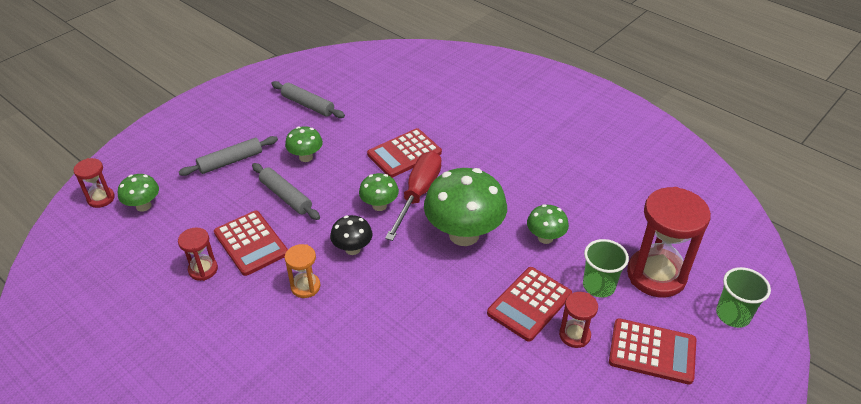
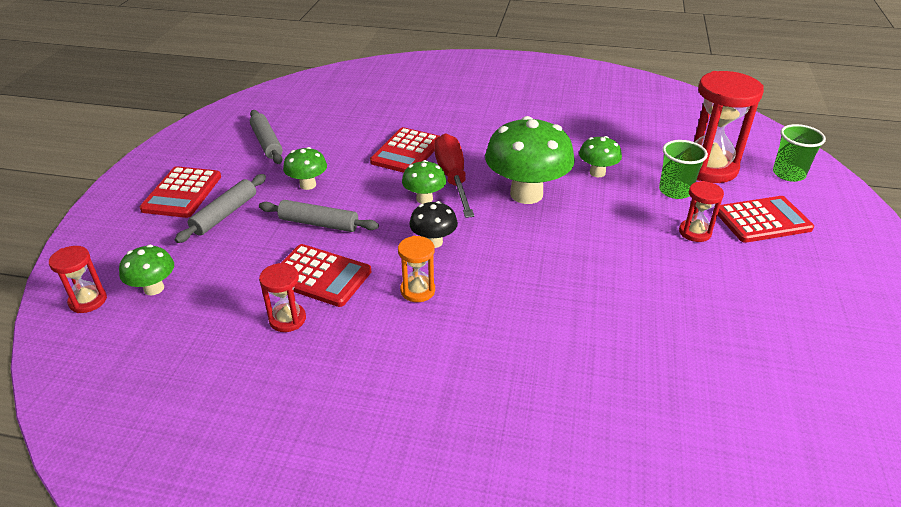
camera: 30 degrees left, 5 degrees down
(308, 105) = (266, 143): grey rolling pin -> grey rolling pin turned 60 degrees clockwise
(529, 304) = (636, 224): red calculator -> red calculator (182, 193)

